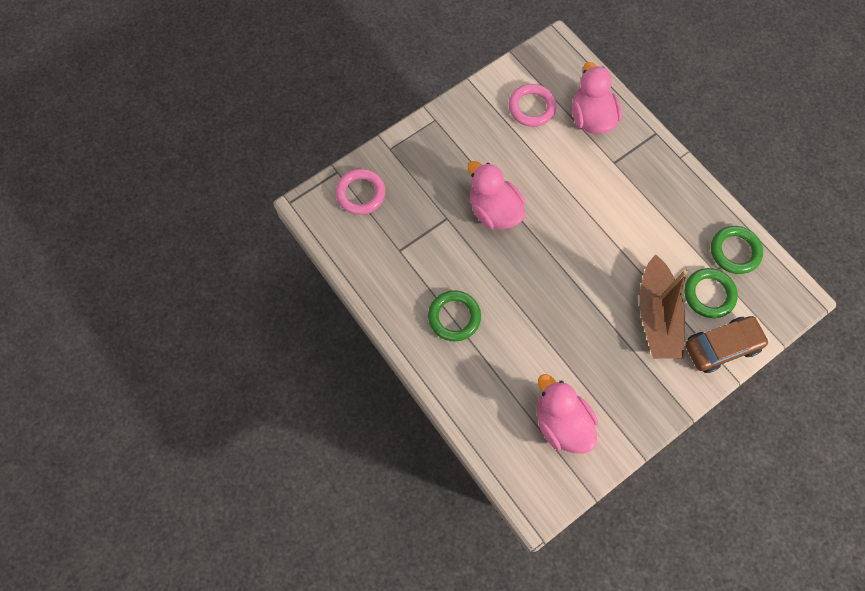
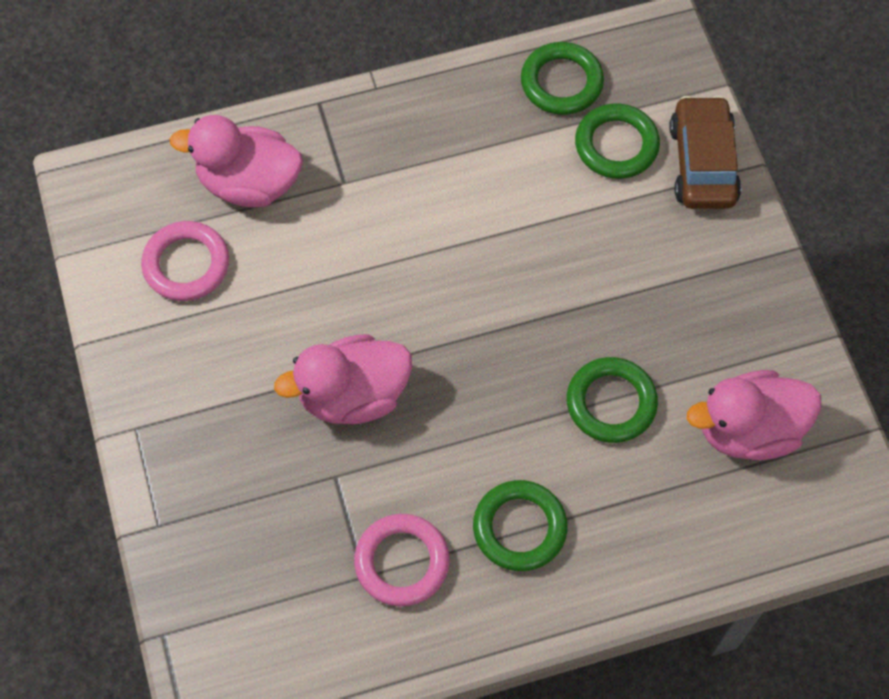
camera: 70 degrees left, 5 degrees down
(360, 193) = (226, 606): pink ring -> pink ring (402, 562)
(545, 341) = (611, 403): none -> green ring
(656, 315) = (624, 229): brown boat -> none

